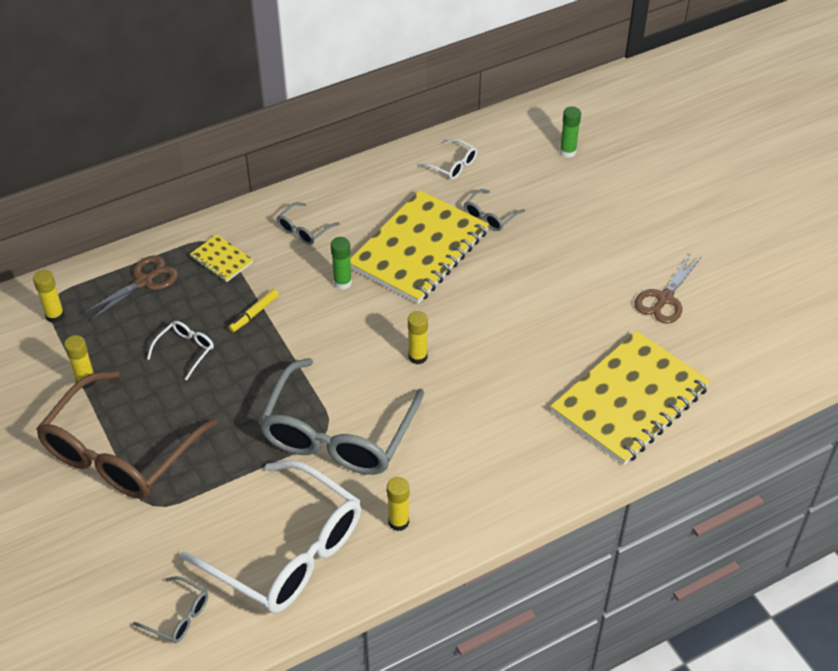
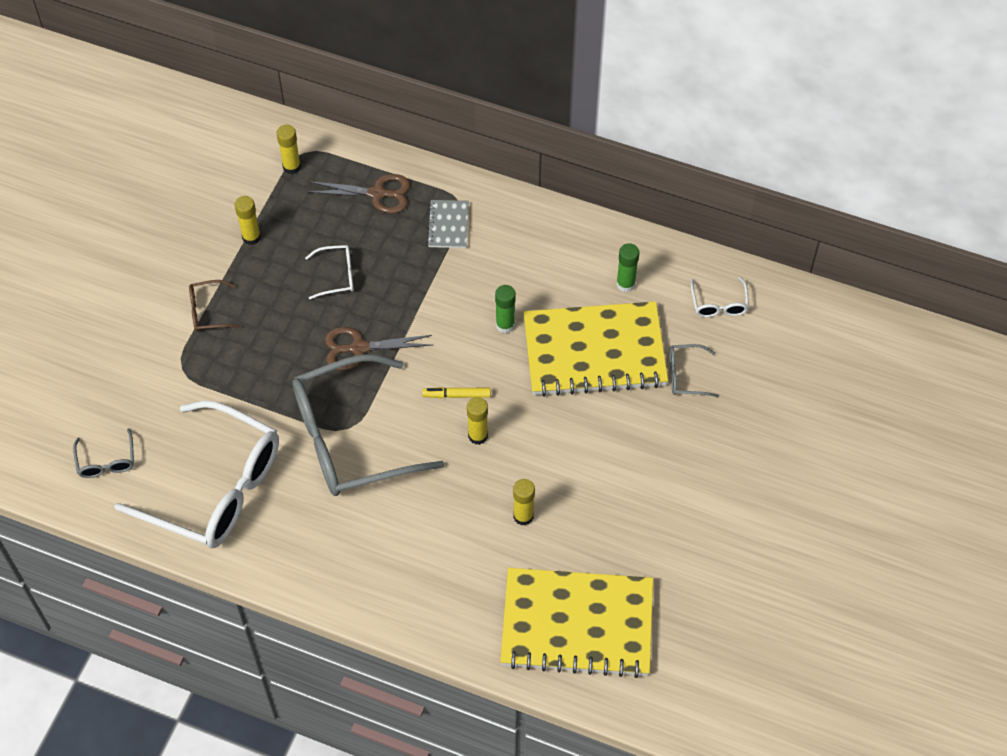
camera: 50 degrees right, 10 degrees up
(119, 452) = (208, 311): brown glasses -> brown glasses, size x0.41
(221, 259) = (448, 225): yellow notebook -> grey notebook
(254, 314) = (415, 291): yellow marker -> yellow marker (457, 395)
(288, 552) = (216, 488): white glasses -> white glasses turned 60 degrees counterclockwise
(304, 230) = (535, 255): grey glasses -> none
(398, 522) = (305, 541): yellow glue stick -> yellow glue stick (523, 516)
(567, 152) = (828, 379): green glue stick -> green glue stick (625, 284)
(664, 298) = (721, 576): brown scissors -> brown scissors (359, 348)

